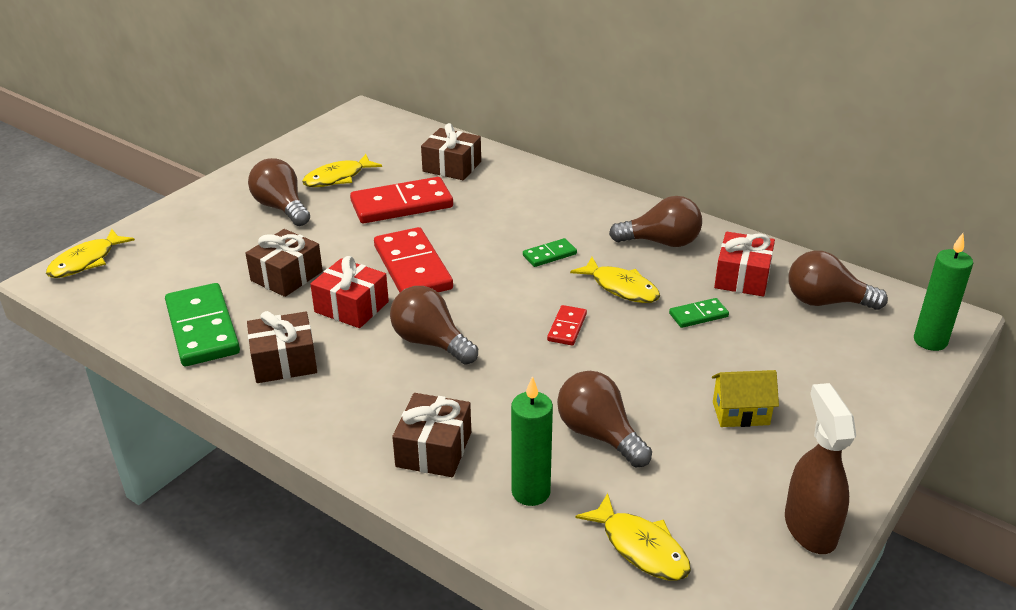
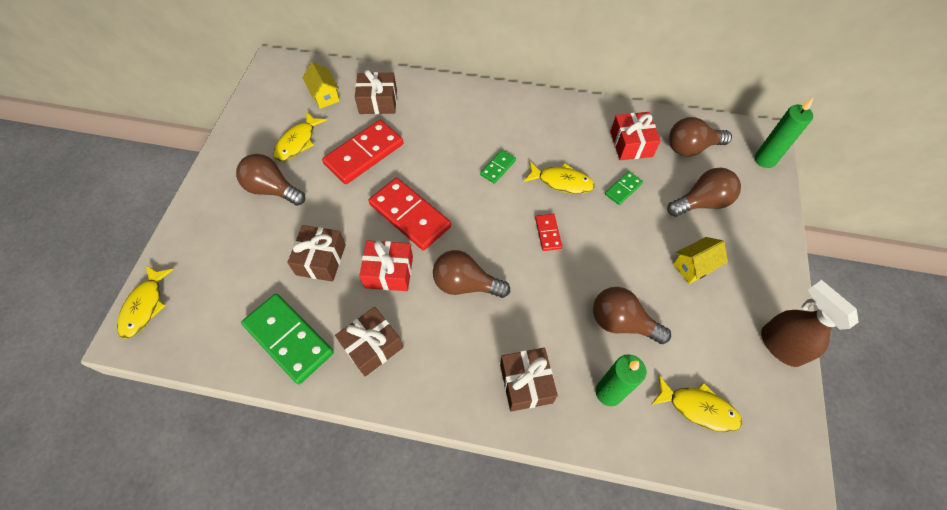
camera: 25 degrees left, 25 degrees up
(396, 148) = (325, 96): none -> yellow house
(661, 242) = (564, 129): brown light bulb -> brown light bulb (701, 202)

